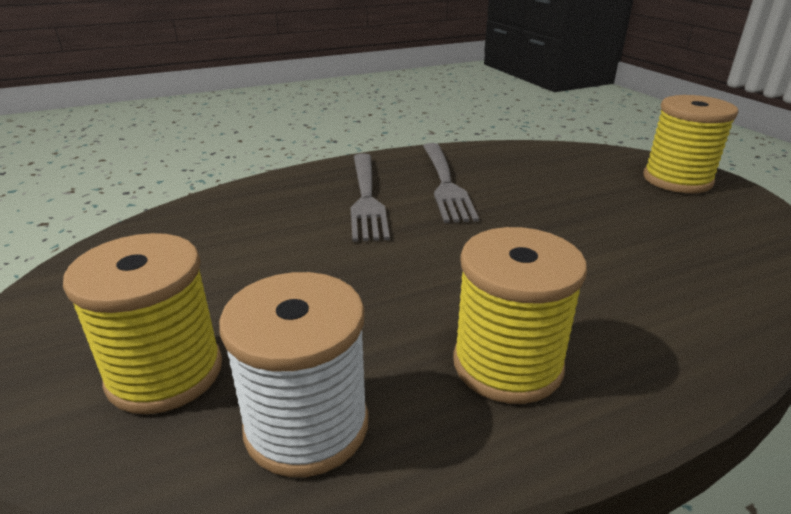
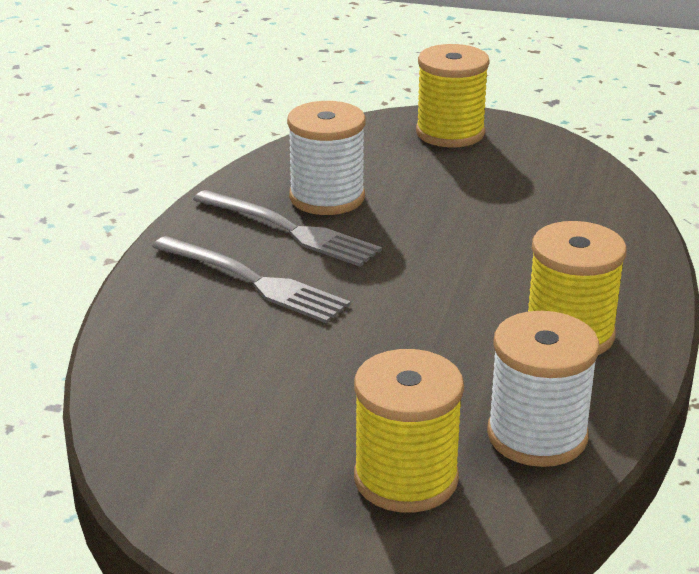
camera: 50 degrees left, 0 degrees up
(505, 178) = (327, 197): none -> white spool

